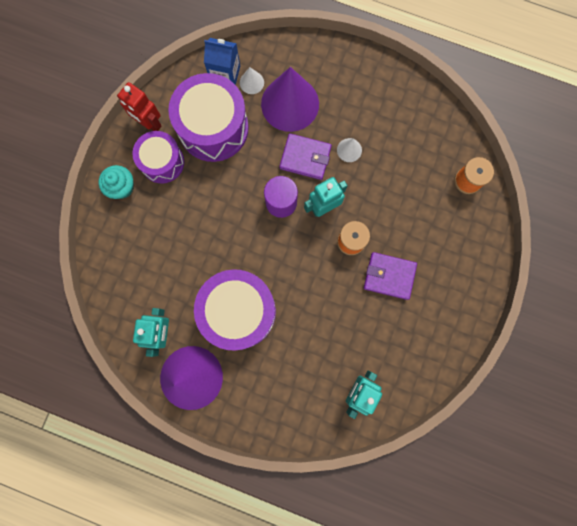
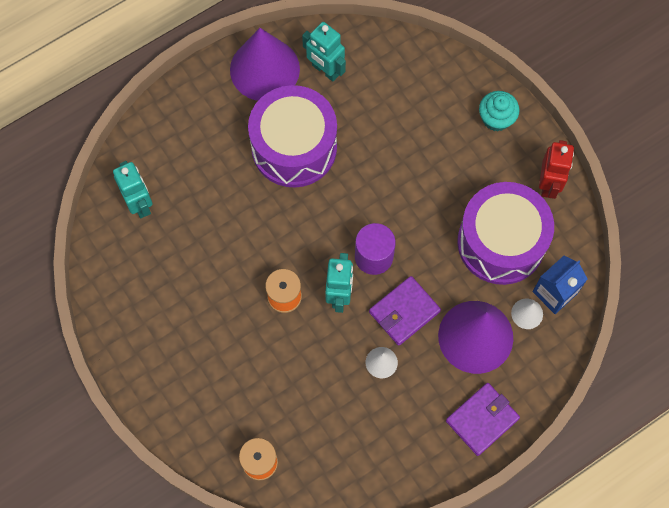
camera: 125 degrees right, 10 degrees down
(149, 123) = (548, 184): red robot -> red robot turned 120 degrees clockwise
(162, 162) = (497, 171): purple drum -> none
(389, 276) = (222, 309): purple wallet -> purple wallet (482, 419)

